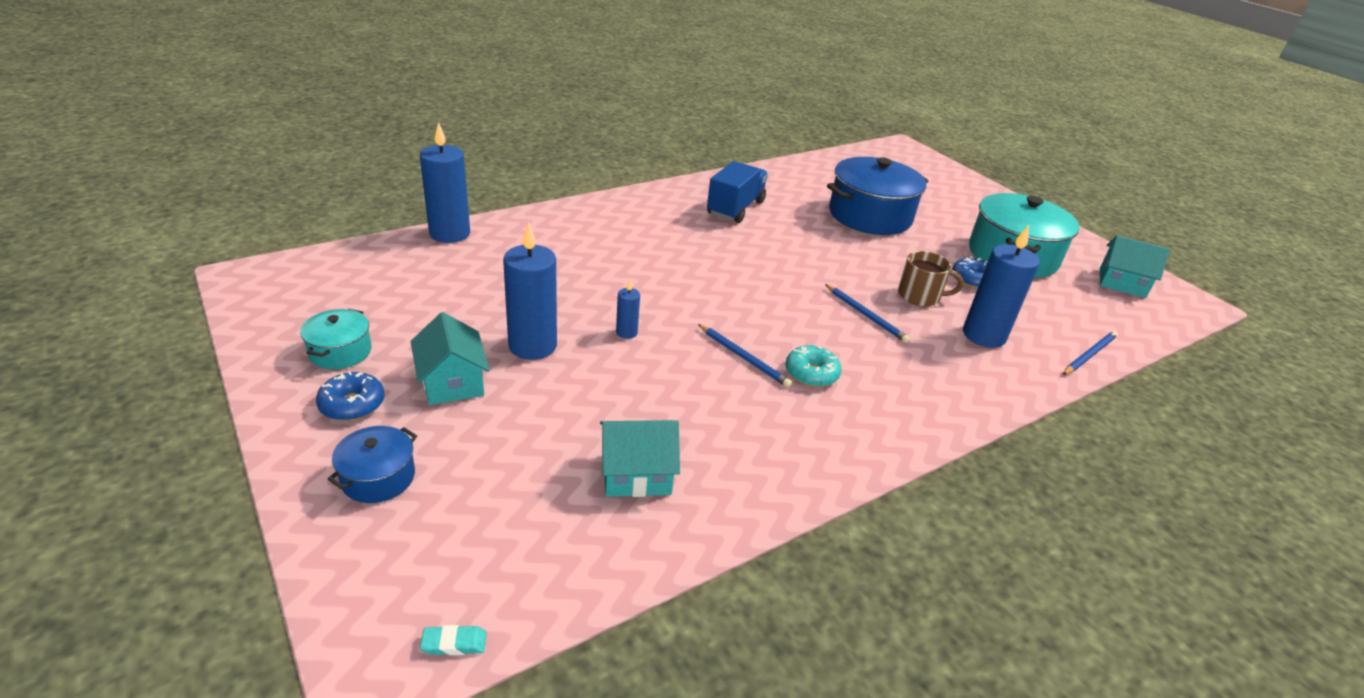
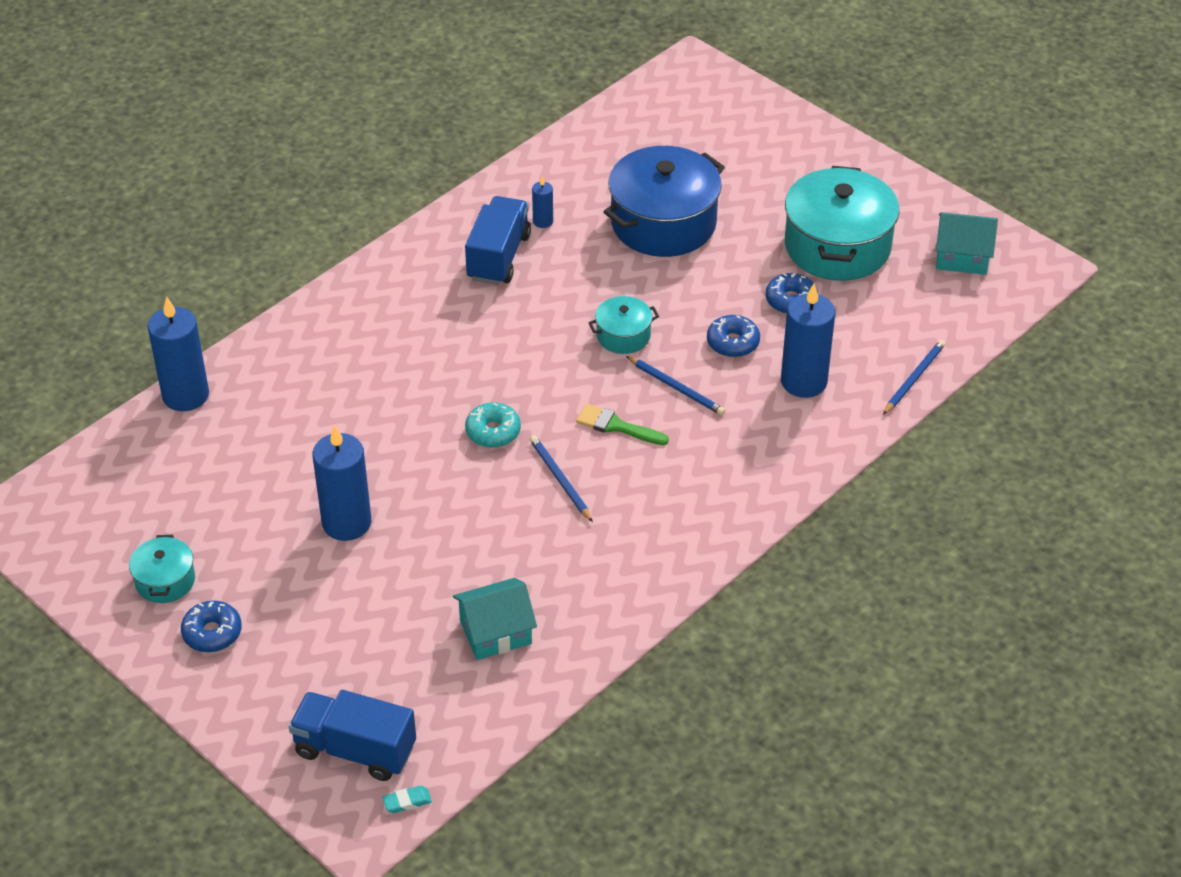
camera: 10 degrees left, 10 degrees up
(378, 477) = (277, 694): blue pot -> none
(426, 561) = (355, 750): none -> blue truck
(452, 382) = (290, 585): turquoise house -> none
(626, 332) = (433, 480): blue candle -> blue candle (543, 221)
(743, 357) = (560, 479): blue pencil -> blue pencil turned 150 degrees counterclockwise
(806, 330) = (616, 426): none -> green brush
(811, 373) = (631, 481): turquoise donut -> turquoise donut (493, 431)
(825, 272) = (623, 335): none -> turquoise pot
(920, 296) = (733, 343): brown mug -> blue donut

